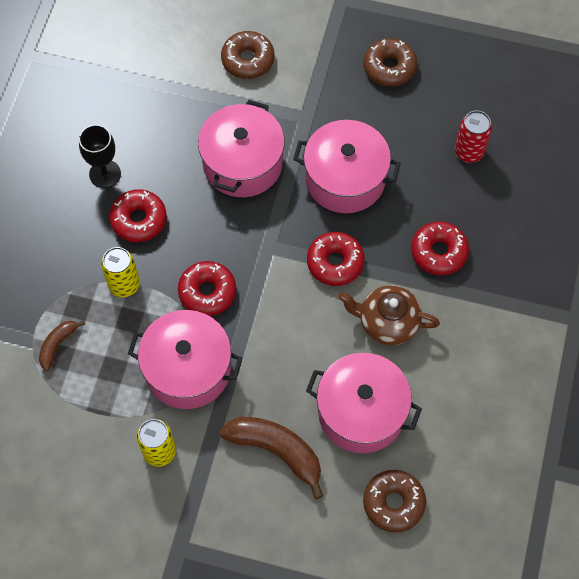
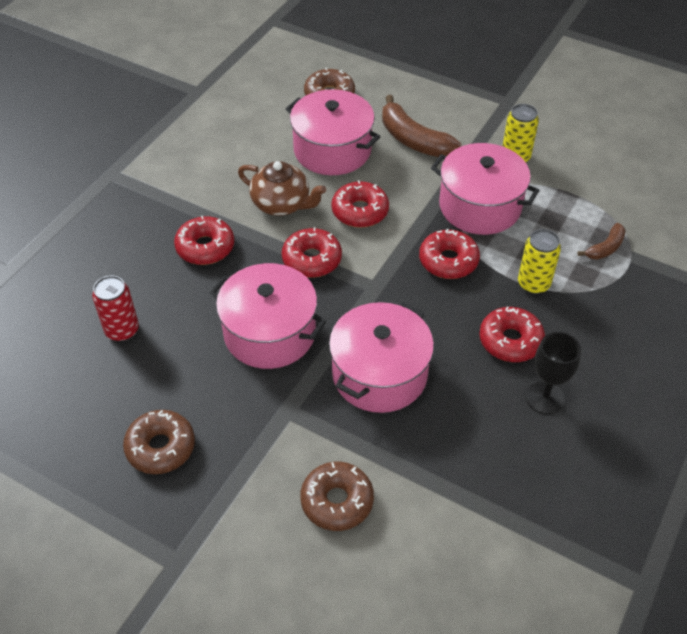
camera: 165 degrees left, 15 degrees down
(307, 332) = (360, 211): none -> red donut

